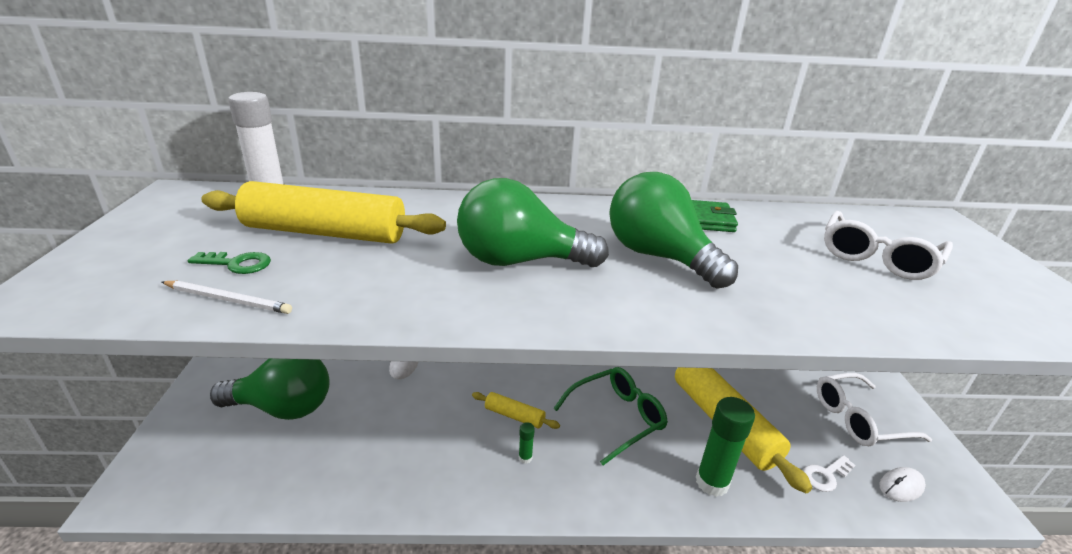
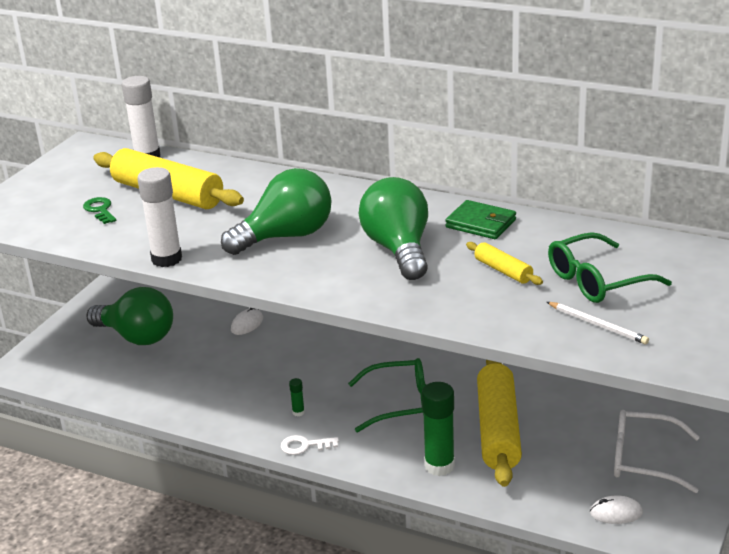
camera: 30 degrees right, 0 degrees up
(228, 299) = (84, 233): white pencil -> white pencil (597, 325)
(237, 264) = (100, 210): green key -> green key turned 150 degrees counterclockwise
(385, 316) = (166, 259): none -> white glue stick
(514, 416) = (312, 382): yellow rolling pin -> yellow rolling pin (503, 271)
(519, 261) = (286, 236): green light bulb -> green light bulb turned 120 degrees clockwise
(825, 475) = (551, 488): white key -> white key (304, 446)
(877, 258) = (596, 281): white glasses -> green glasses

